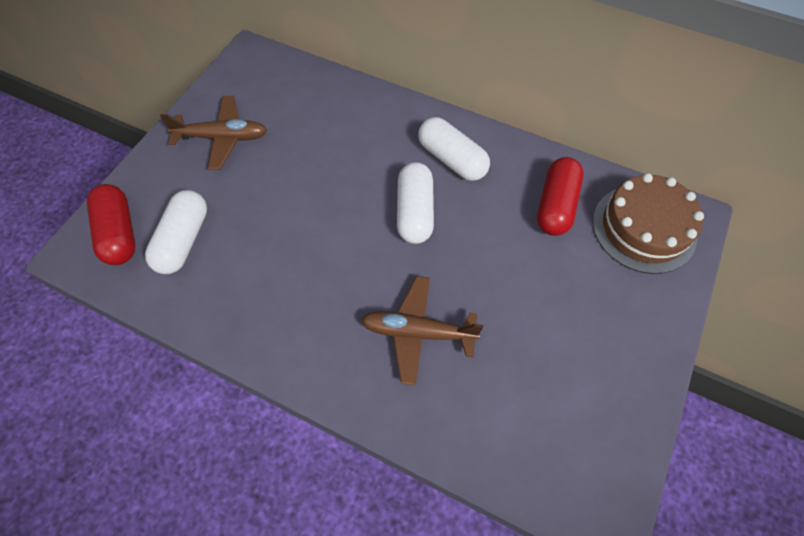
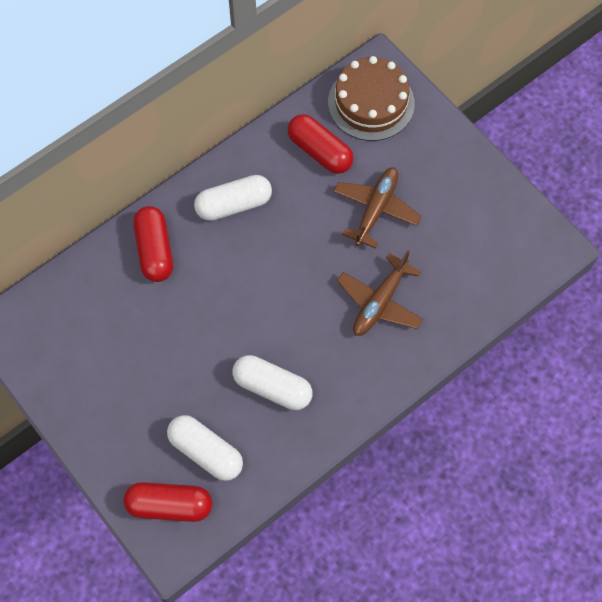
camera: 65 degrees left, 5 degrees up
(222, 138) = (104, 386): brown plane -> brown plane (376, 209)
(371, 120) = (155, 250): none -> red capsule
(415, 212) = (272, 257): white capsule -> white capsule (272, 387)

